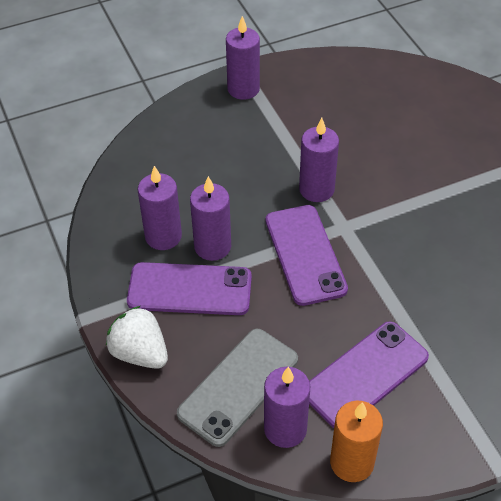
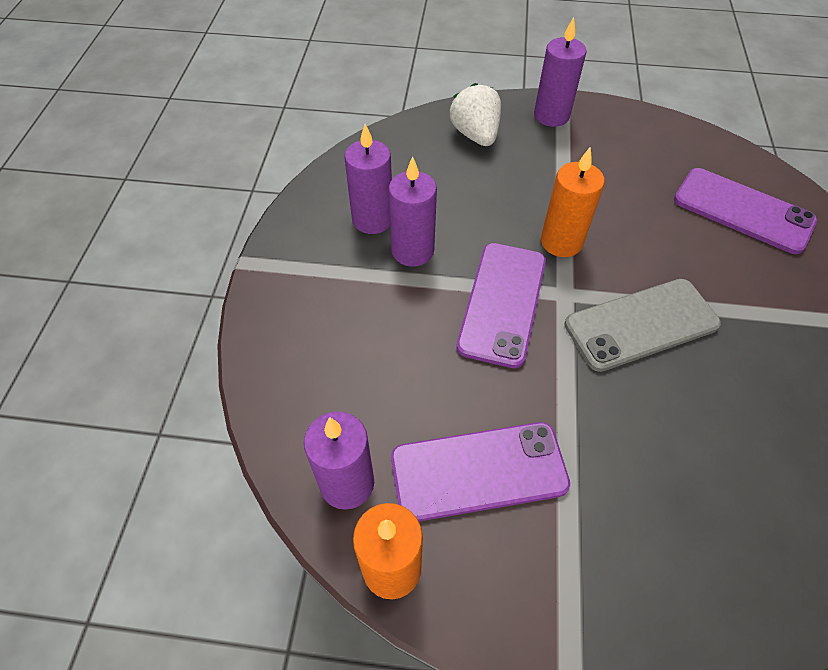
camera: 30 degrees right, 5 degrees up
(140, 353) = (265, 321): white strawberry -> white strawberry (475, 135)
(189, 289) = (359, 282): purple phone -> purple phone (742, 211)
(238, 386) = (333, 407): grey phone -> grey phone (641, 324)
(316, 189) = (561, 242): purple candle -> orange candle

